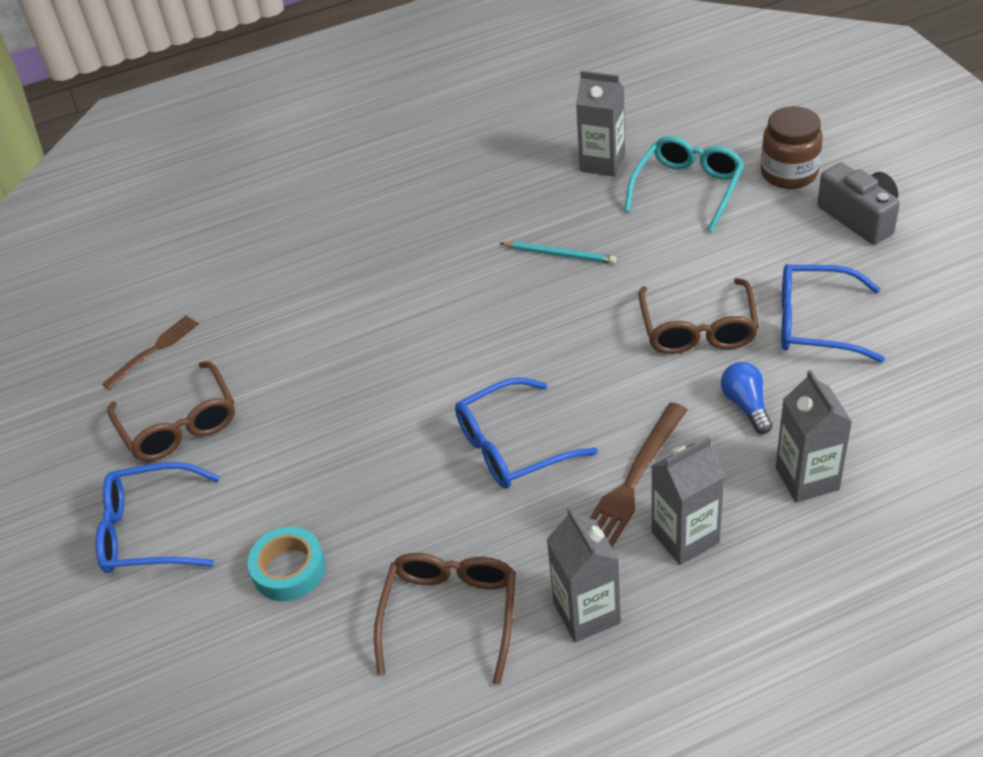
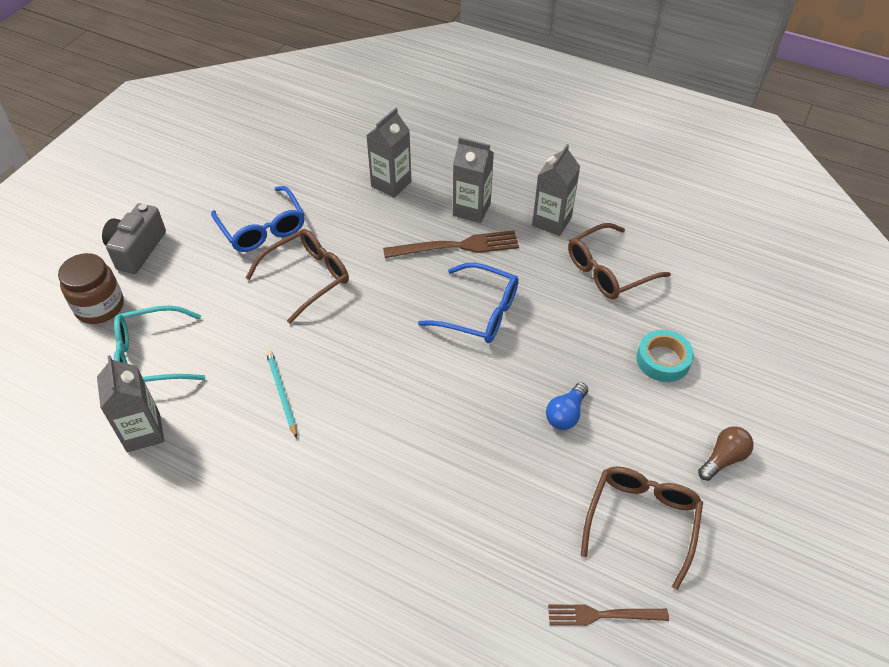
camera: 135 degrees left, 5 degrees up
(149, 531) = (723, 459): blue glasses -> brown light bulb
(746, 405) = (357, 228): blue light bulb -> blue light bulb (566, 414)

